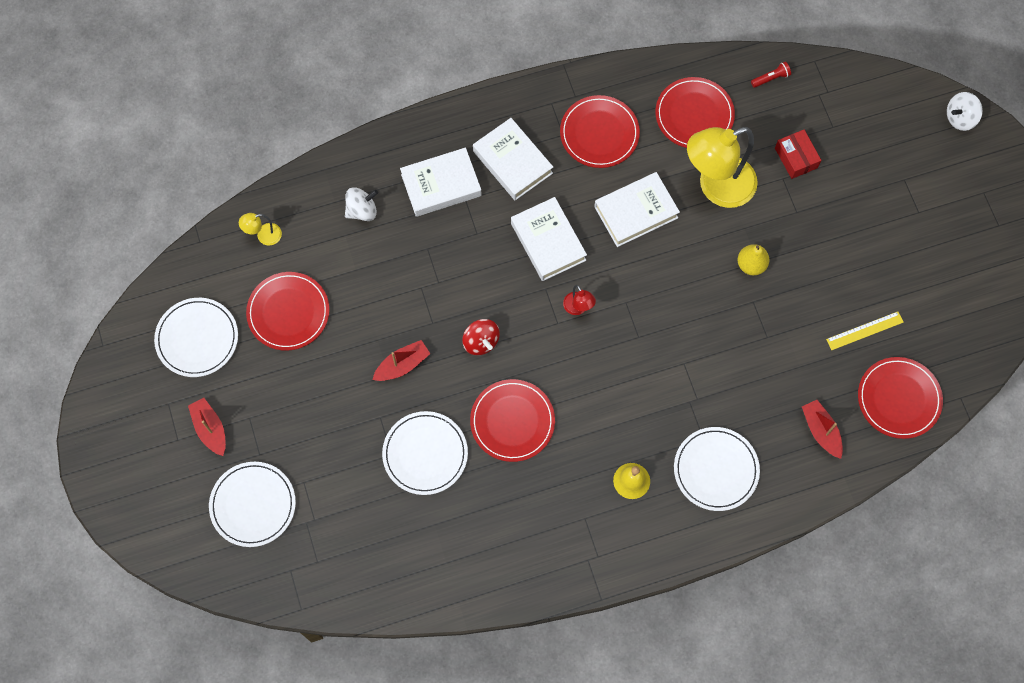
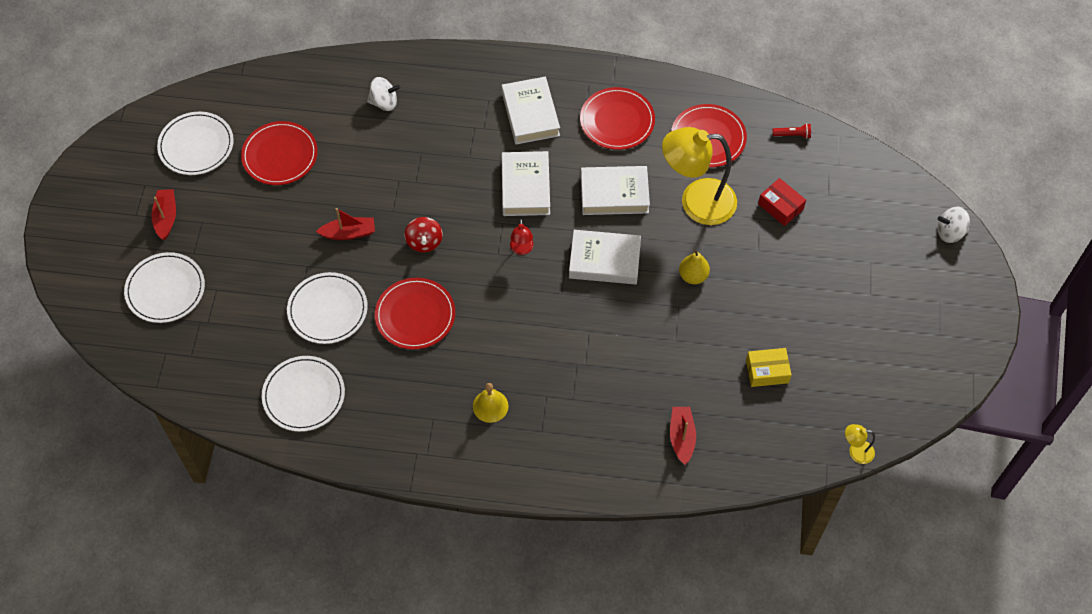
camera: 25 degrees right, 10 degrees down
(264, 236) = (294, 90): yellow lamp -> yellow lamp (856, 452)
(441, 185) = (460, 108): white book -> white book (604, 260)
(716, 469) = (569, 429): white plate -> white plate (304, 395)
(796, 158) = (780, 206): red box -> red box turned 45 degrees counterclockwise
(864, 330) = (767, 371): yellow ruler -> yellow box
(898, 399) = (768, 441): red plate -> none

